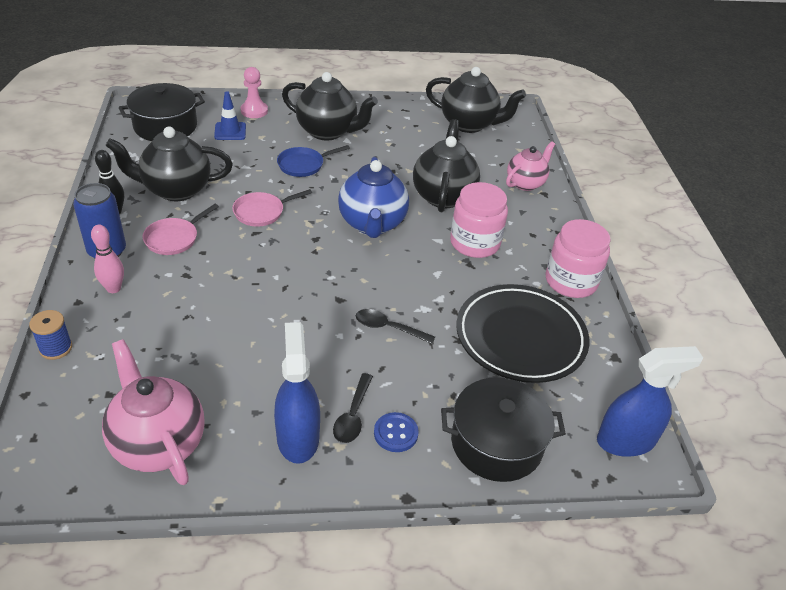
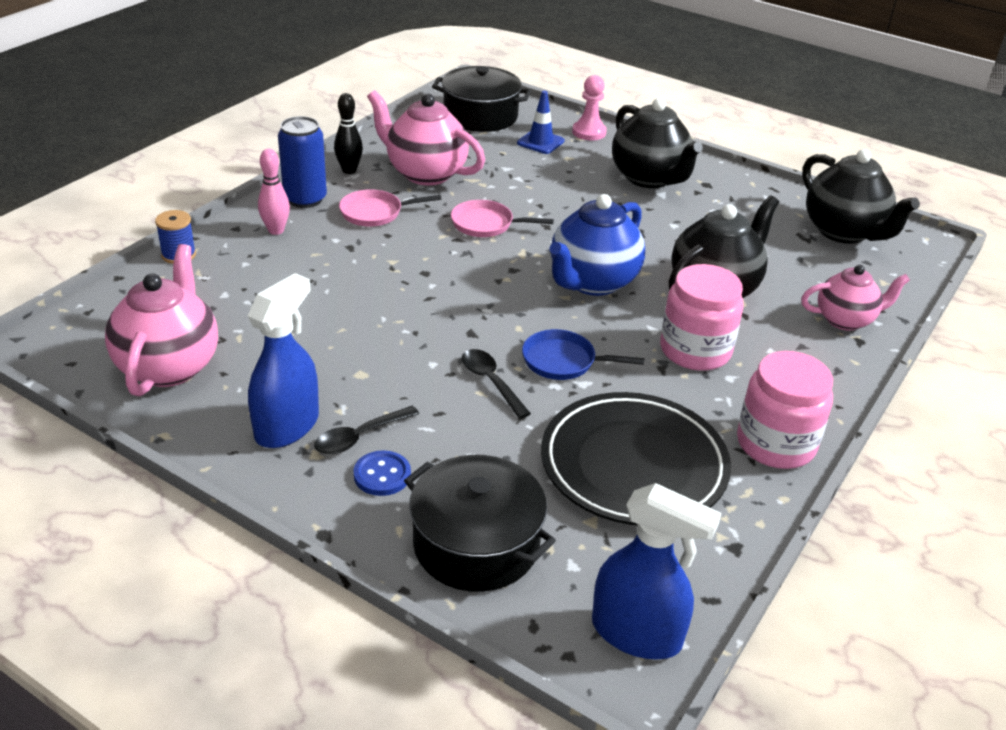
camera: 40 degrees right, 5 degrees down
(175, 190) = (425, 173): black teapot -> pink teapot
(303, 165) = (582, 199): blue pan -> blue pan (563, 361)

